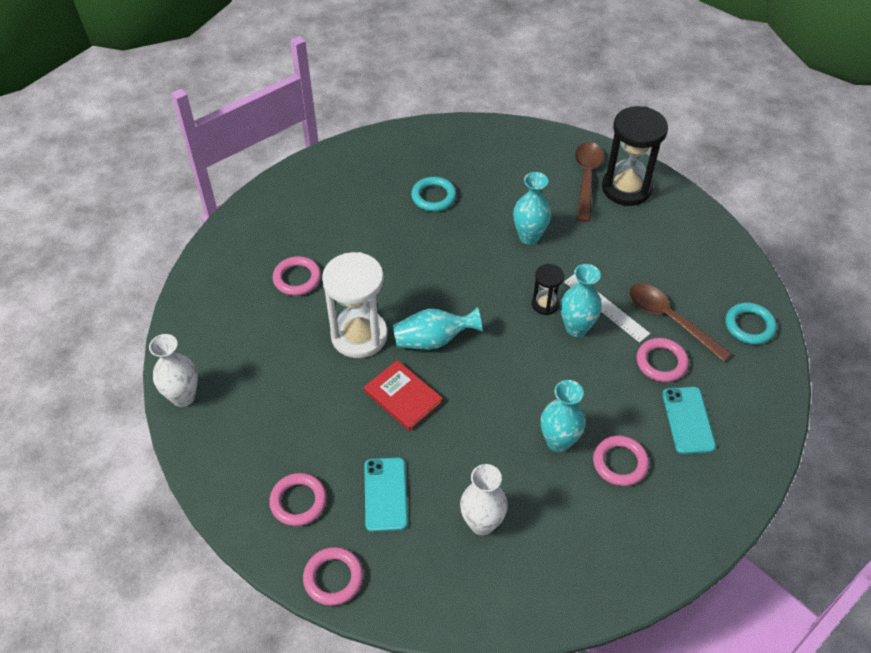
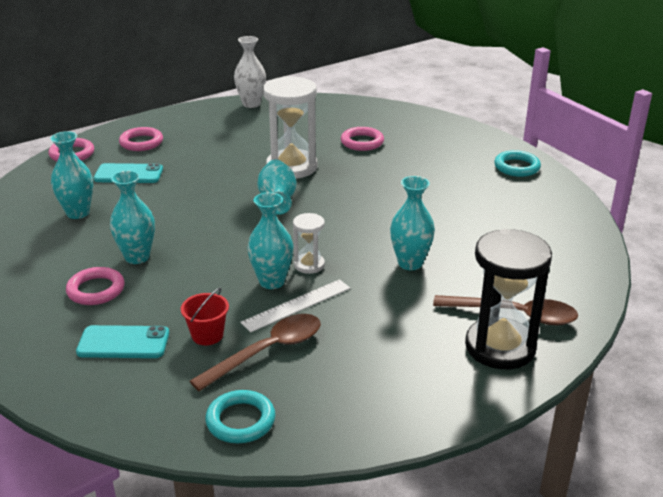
camera: 95 degrees right, 20 degrees down
(403, 397) = (219, 184): red book -> none
(433, 197) = (470, 209): turquoise ring -> turquoise ring (516, 167)
(482, 523) = (78, 213): white vase -> turquoise vase
(545, 304) = (309, 265): black hourglass -> white hourglass
(661, 362) = (207, 335): pink ring -> red bucket

